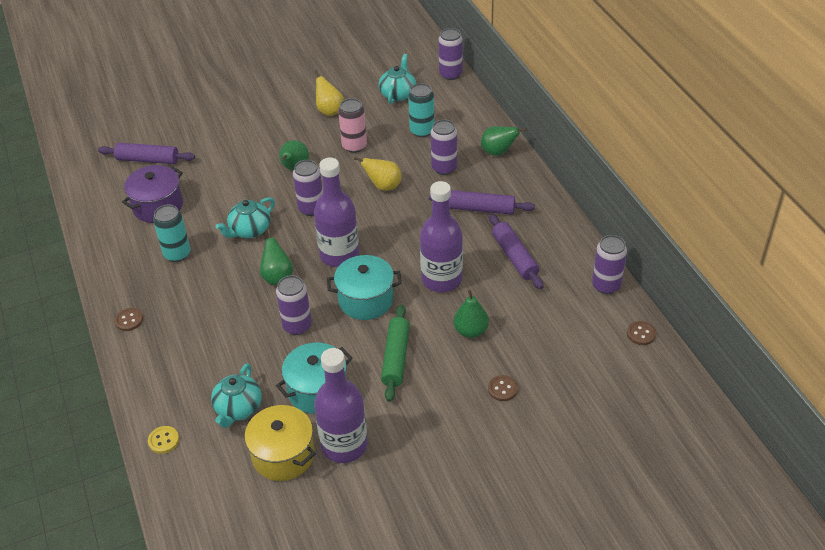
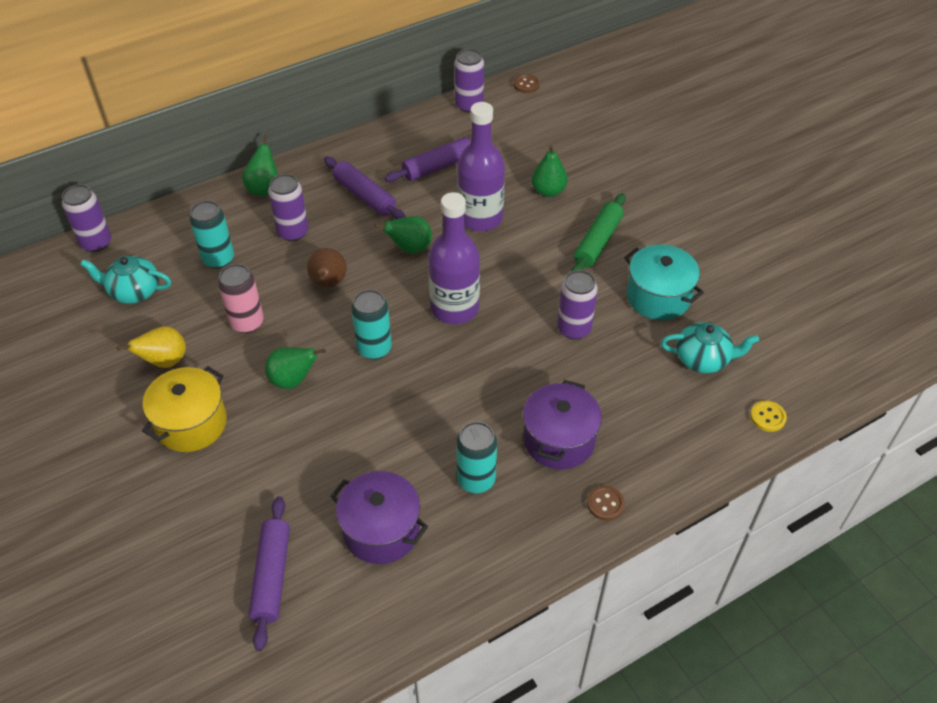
camera: 100 degrees left, 5 degrees up
(192, 302) = (559, 440): none -> purple pot
(249, 230) = (421, 406): turquoise teapot -> none
(277, 277) = (501, 361): green pear -> green pear (410, 248)
(283, 455) = (746, 310): yellow pot -> yellow pot (191, 423)
(311, 208) = (374, 348): purple can -> turquoise can
(344, 445) = (717, 266): purple bottle -> none
(365, 300) = (522, 275): turquoise pot -> none
(383, 186) = (328, 283): yellow pear -> brown pear
(396, 358) = (597, 242): green rolling pin -> green rolling pin turned 60 degrees counterclockwise
(481, 209) = (364, 196): purple rolling pin -> purple rolling pin turned 45 degrees counterclockwise
(502, 389) = (615, 165): brown button -> none

